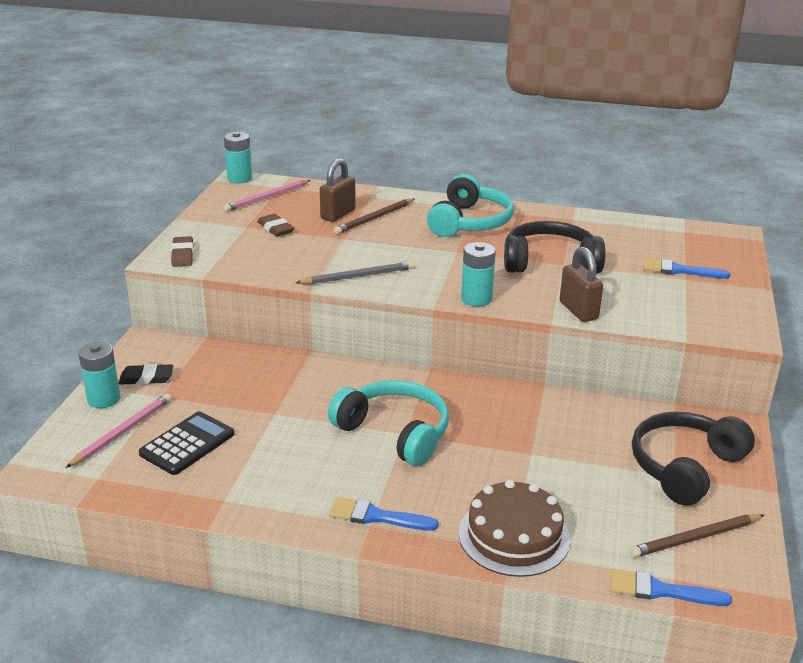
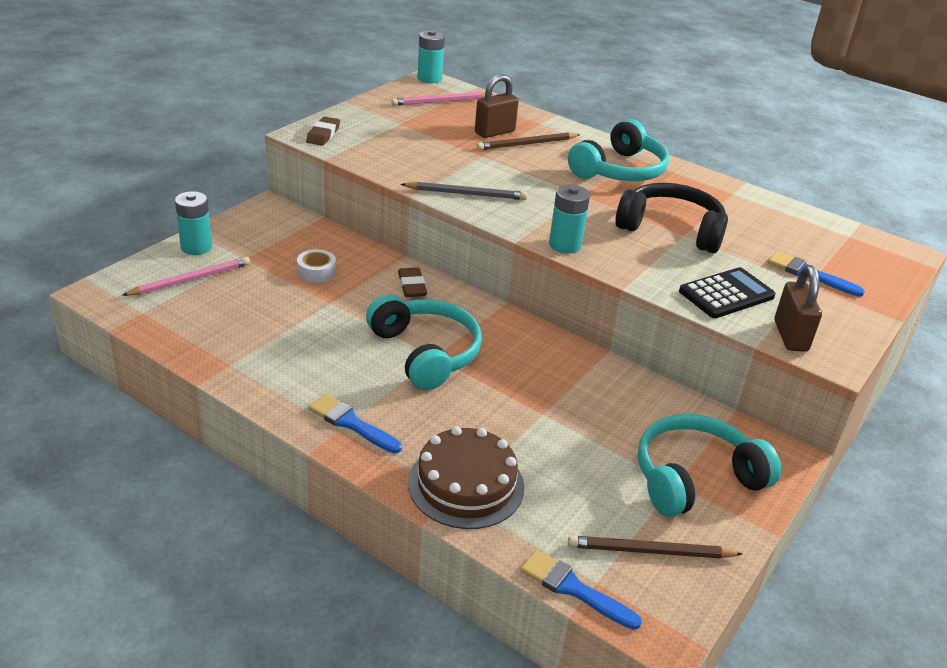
camera: 20 degrees right, 5 degrees up
(146, 378) = (244, 239): black eraser -> none
(187, 444) = (236, 306): black calculator -> black calculator (726, 294)
(240, 389) = (316, 272): none -> white tape
(275, 228) = (425, 131): brown eraser -> brown eraser (412, 286)
(578, 310) = (662, 284): brown padlock -> brown padlock (790, 336)
(685, 467) = (695, 478): black headphones -> turquoise headphones

